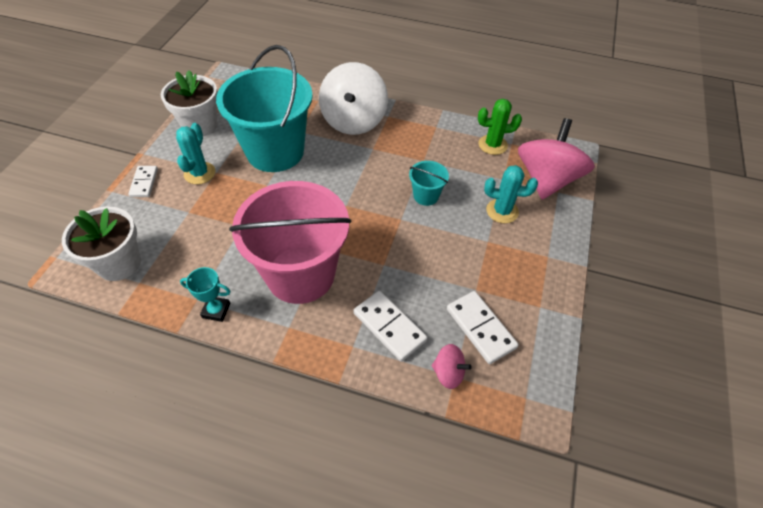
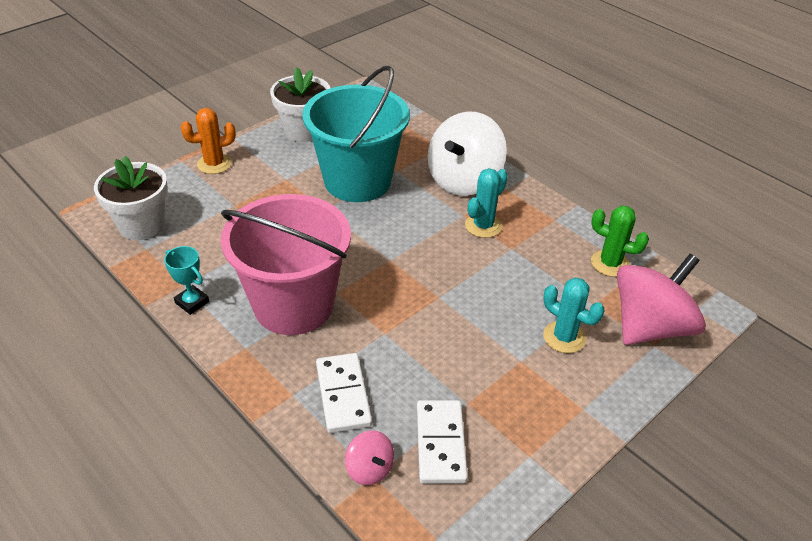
camera: 30 degrees right, 10 degrees down
(144, 183) = (214, 164): white domino -> orange cactus
(199, 173) = (270, 174): turquoise cactus -> turquoise cactus (483, 226)
(426, 196) = (485, 285): turquoise bucket -> none

